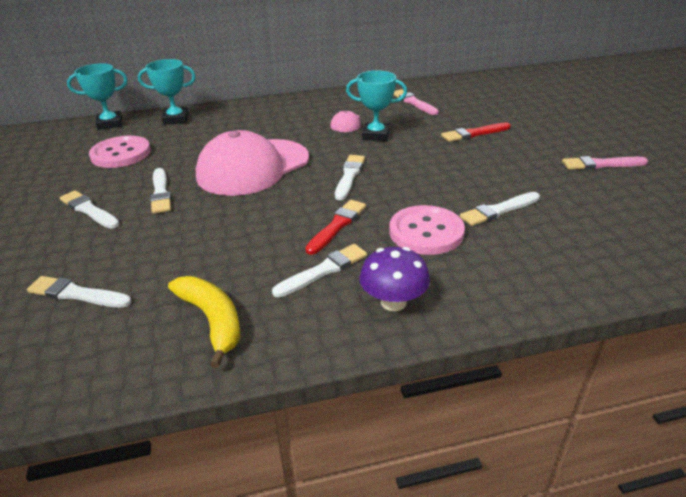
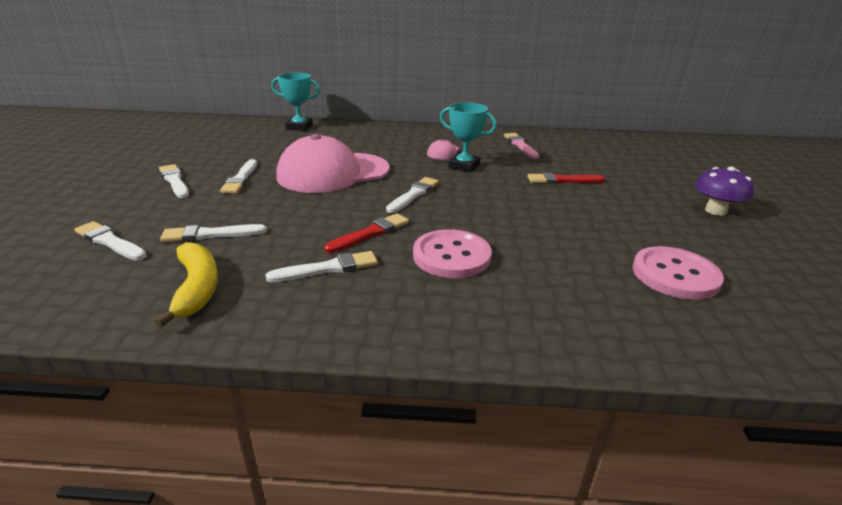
camera: 15 degrees right, 5 degrees down
(110, 124) = (245, 122): turquoise trophy -> none
(121, 154) = (234, 145): pink button -> pink button (675, 275)
(393, 302) = (372, 311): purple mushroom -> purple mushroom (715, 211)
(498, 210) = (540, 251): white brush -> white brush (210, 234)
(601, 164) = (685, 230): pink brush -> none

